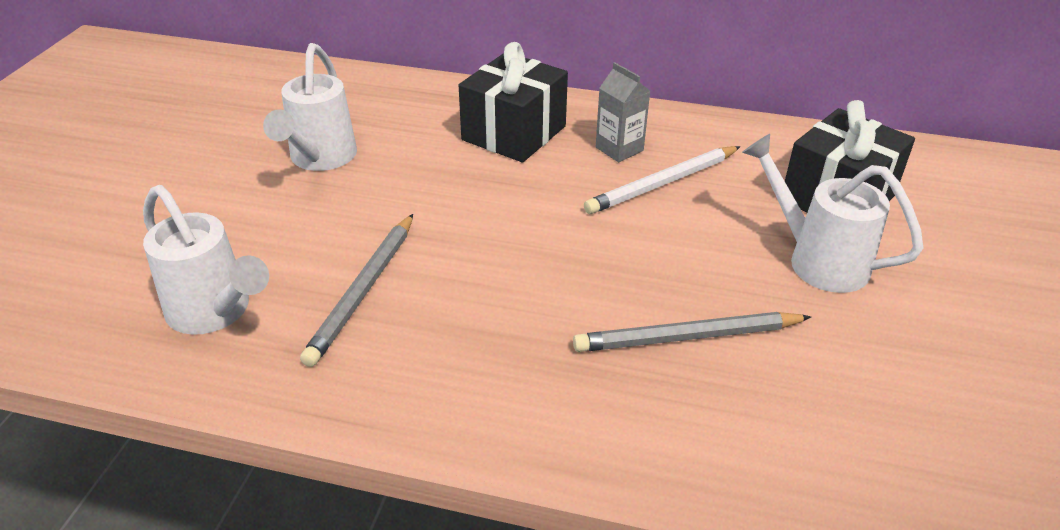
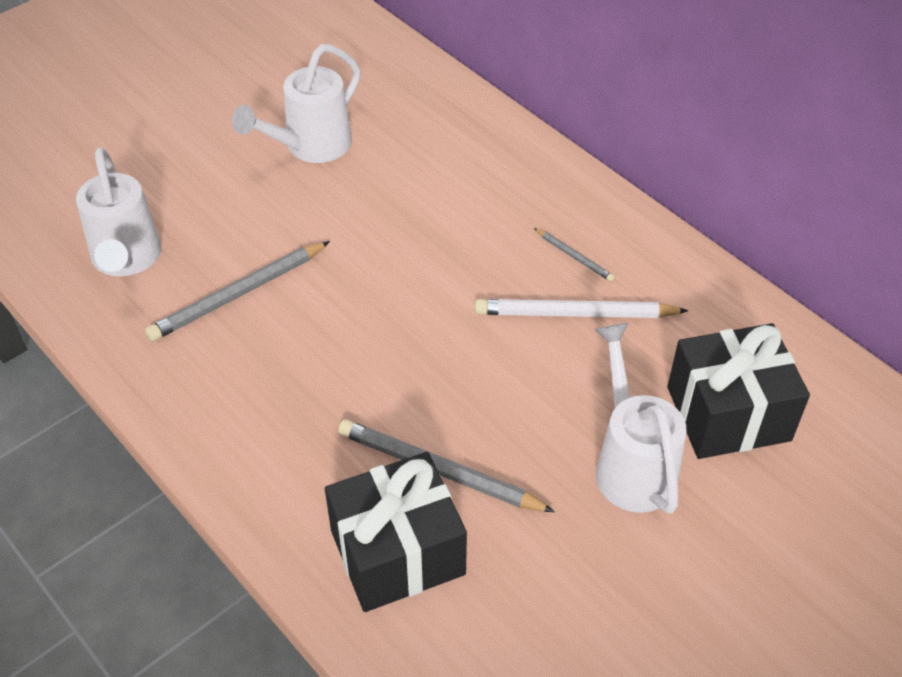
camera: 35 degrees right, 10 degrees up
(514, 133) = (495, 193): black gift -> black gift (397, 552)
(619, 149) = (574, 257): grey carton -> grey pencil

